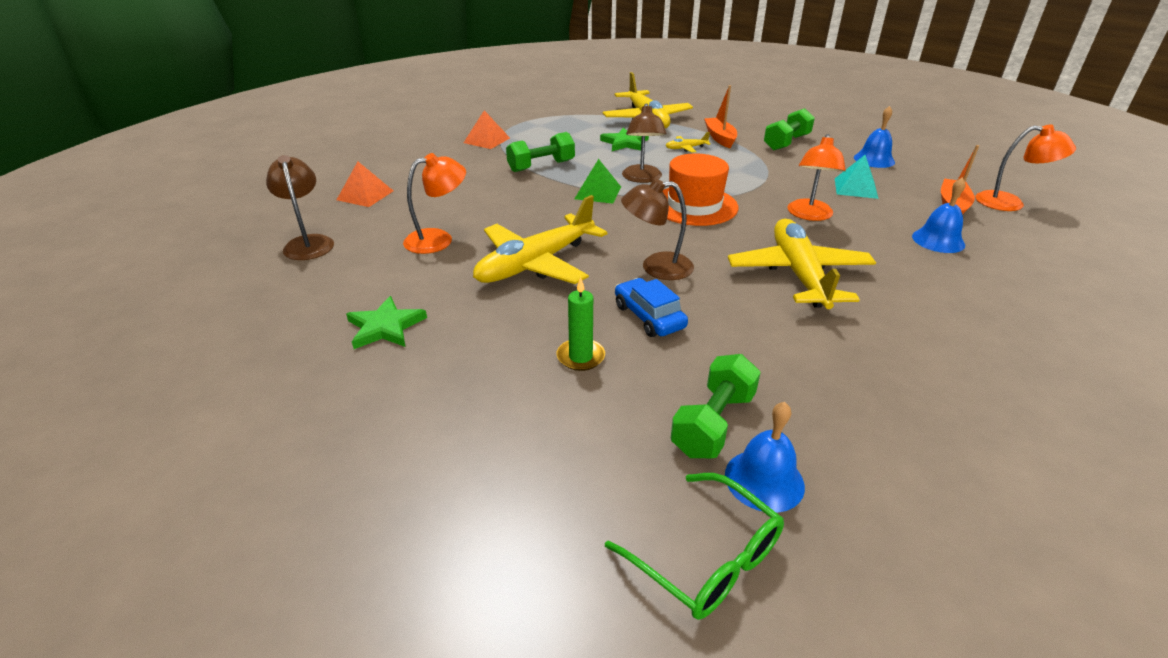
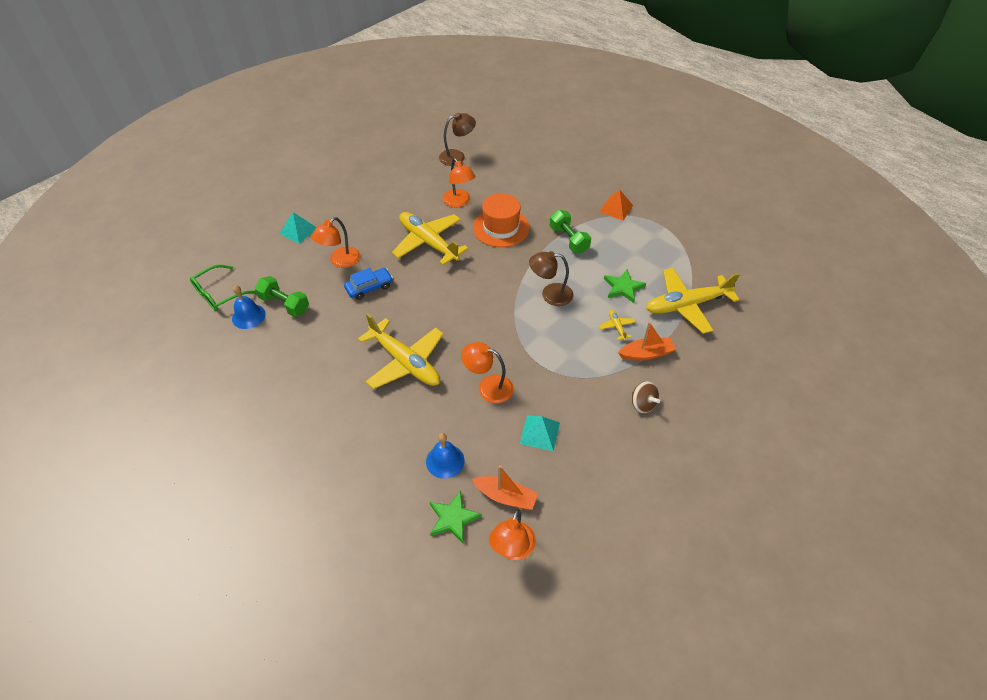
camera: 90 degrees right, 15 degrees up
(365, 195) = (516, 166): orange pyramid -> none
(385, 327) = (375, 195): green star -> green star (453, 518)
(474, 432) = (298, 230): none -> turquoise pyramid
(580, 357) = (340, 261): green candle -> orange lamp
(598, 192) = (524, 269): green pyramid -> none
(656, 267) = (420, 294): brown lamp -> none
(694, 205) = (504, 320): orange hat -> orange hat (501, 227)
(786, 142) = (642, 404): green dumbbell -> brown spinning top
(798, 274) = (405, 362): yellow plane -> yellow plane turned 45 degrees clockwise
(874, 159) = (607, 468): blue bell -> none

